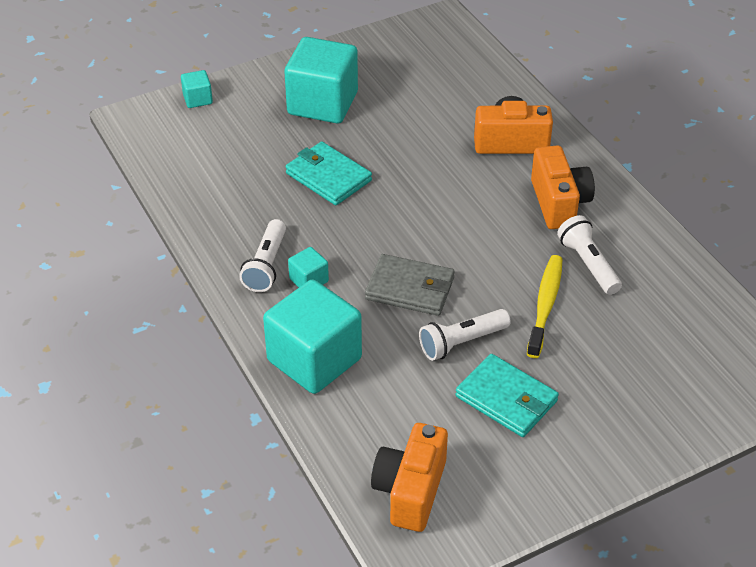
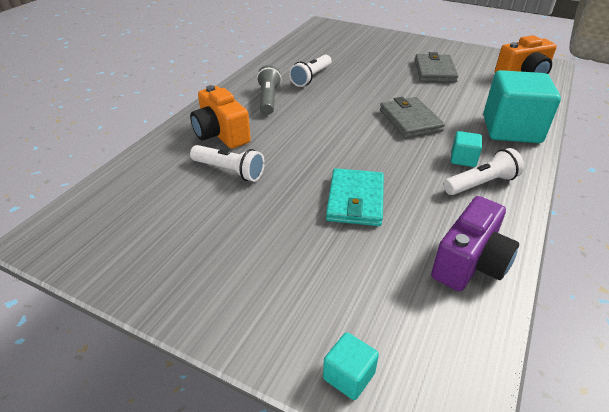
camera: 125 degrees left, 5 degrees down
(205, 195) = (470, 263): none -> purple camera
(322, 103) = (259, 255): turquoise cube -> none
(462, 342) = (421, 92): white flashlight -> white flashlight (229, 171)
(506, 399) = (434, 71): turquoise wallet -> grey wallet
(545, 305) = (359, 80): yellow toothbrush -> none
(559, 203) = (268, 99): orange camera -> grey flashlight

